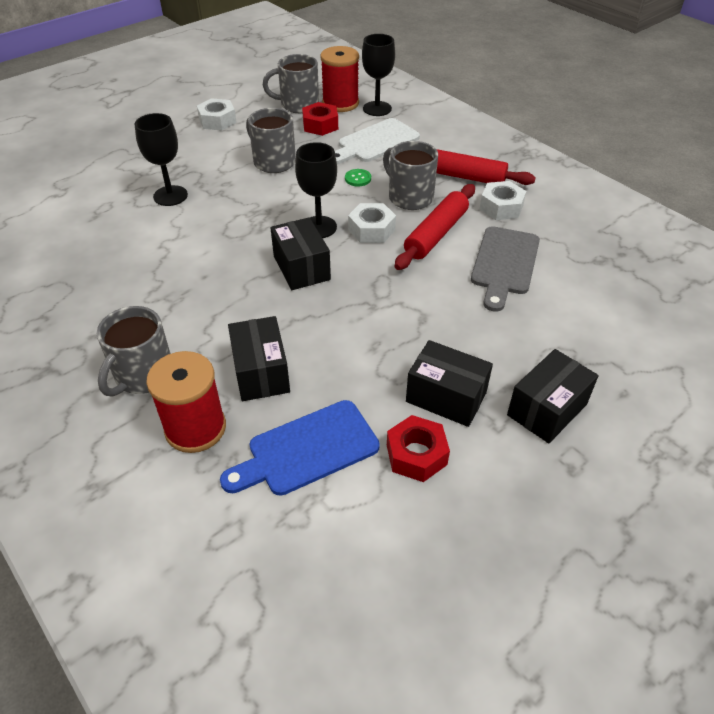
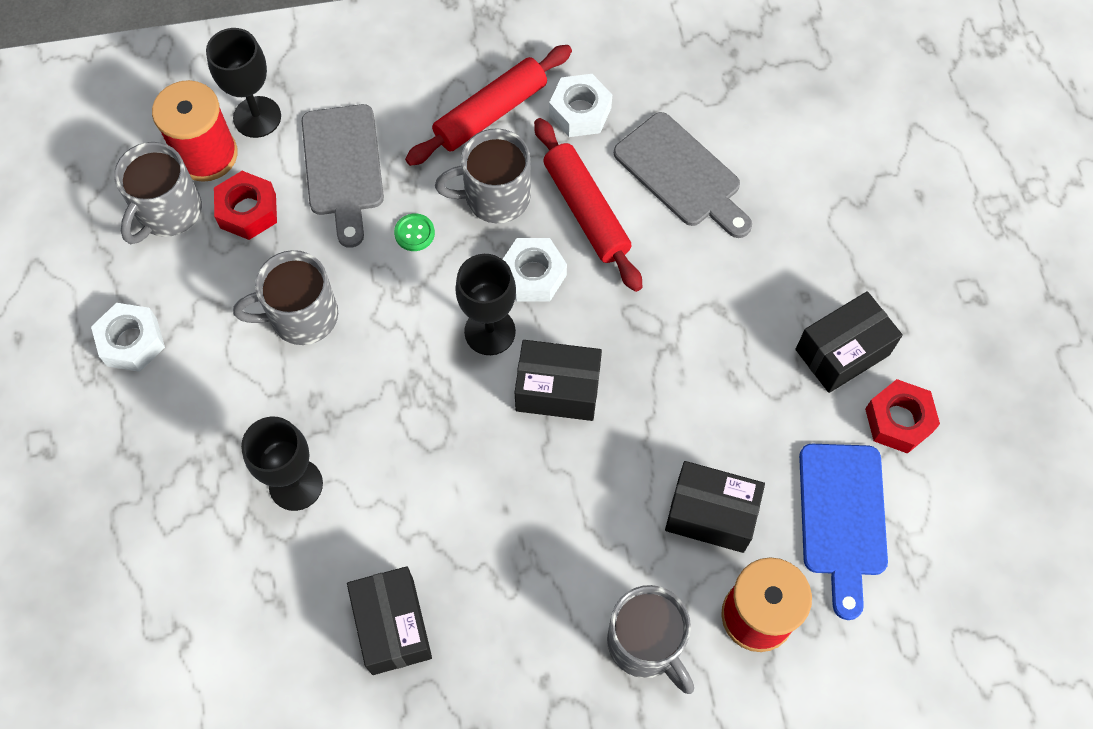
camera: 60 degrees left, 20 degrees up
(375, 142) = (343, 167): white cutting board -> grey cutting board
(547, 409) = (904, 273): black box -> black box (393, 626)

